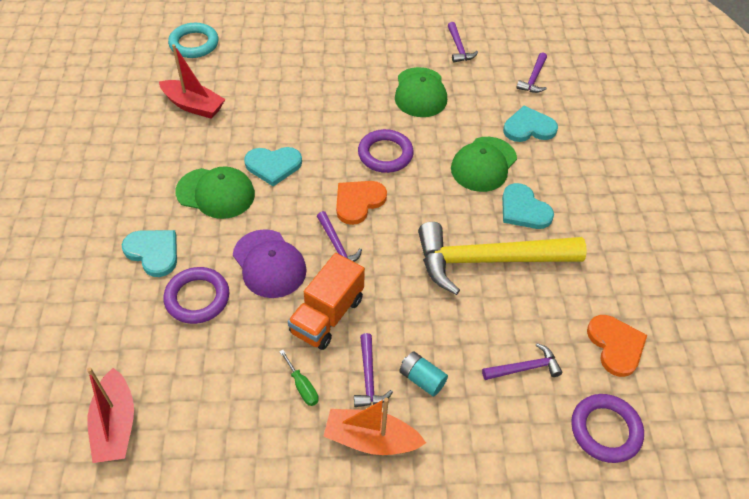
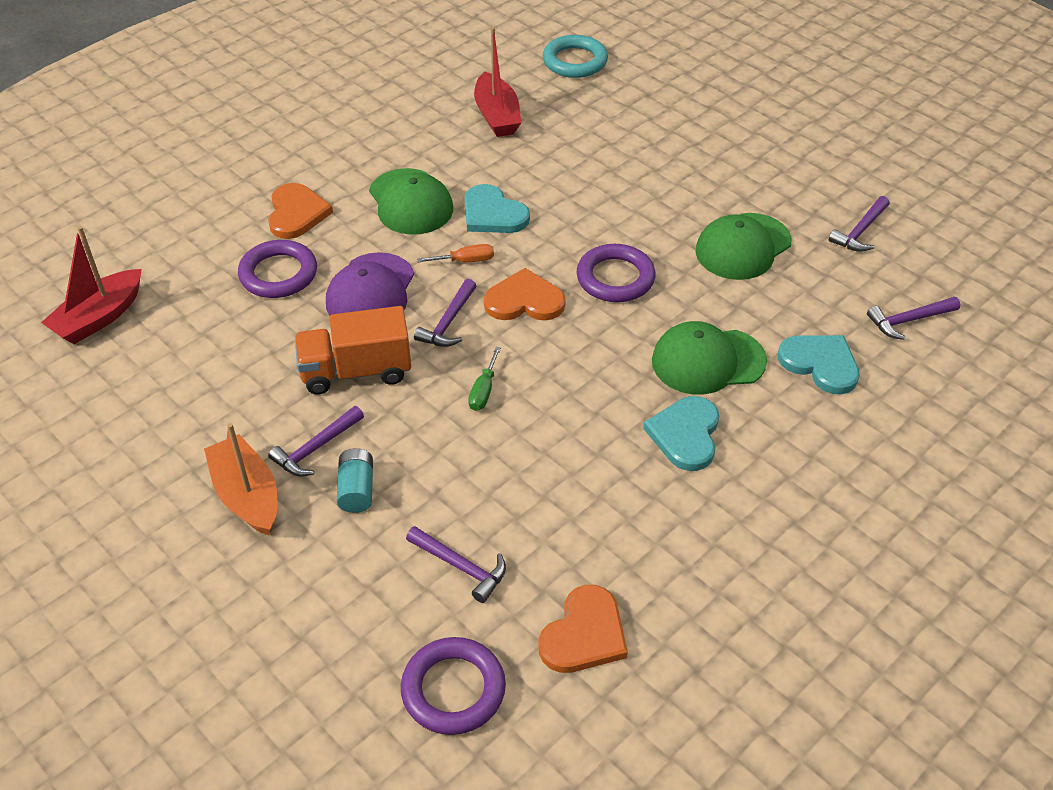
camera: 50 degrees right, 5 degrees down
(153, 252) = (296, 213): turquoise heart -> orange heart
(296, 204) = (466, 261): none -> orange screwdriver
(302, 387) = (256, 408): green screwdriver -> green screwdriver (483, 391)
(488, 260) = (573, 448): yellow hammer -> none

